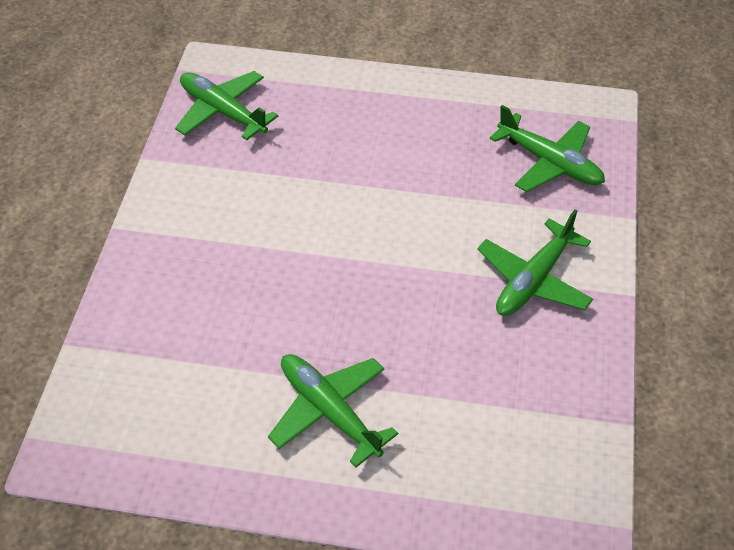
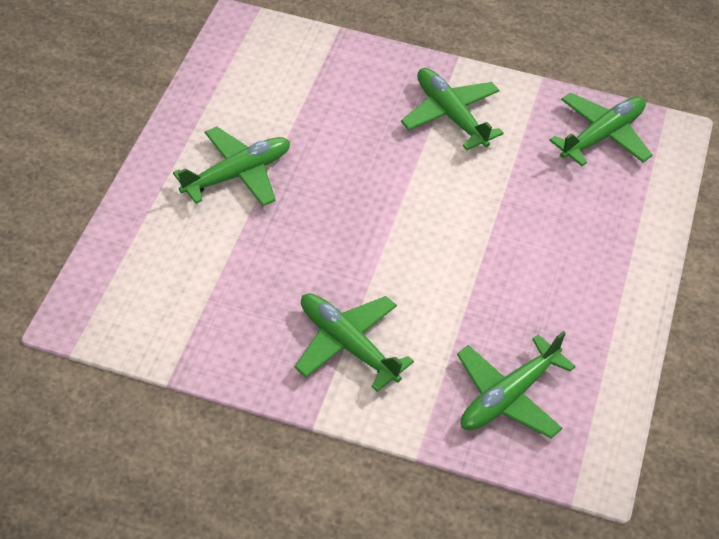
camera: 95 degrees right, 0 degrees up
(207, 227) = (450, 115): none -> green plane

